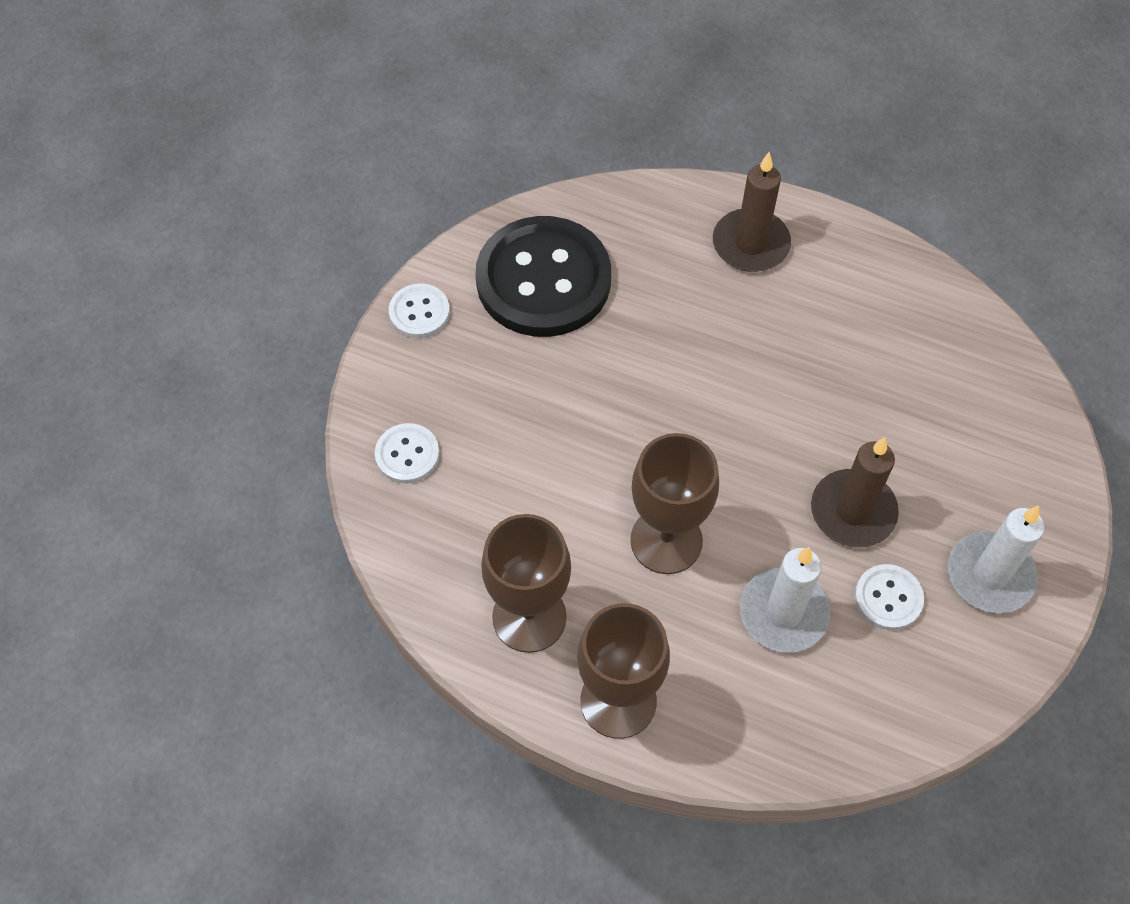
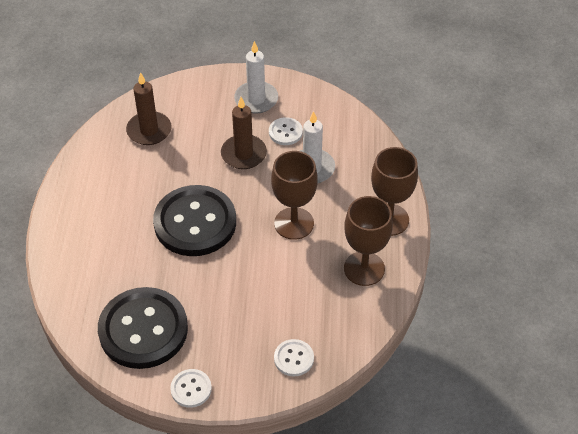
camera: 110 degrees left, 10 degrees down
(720, 395) = (195, 223): none -> black button
(750, 244) = (83, 234): brown candle -> brown candle (149, 130)

